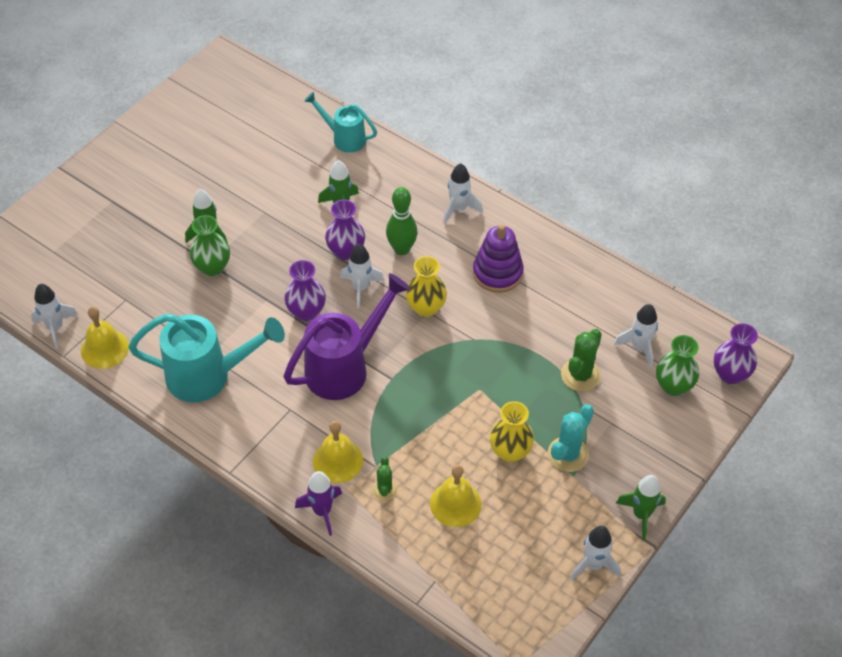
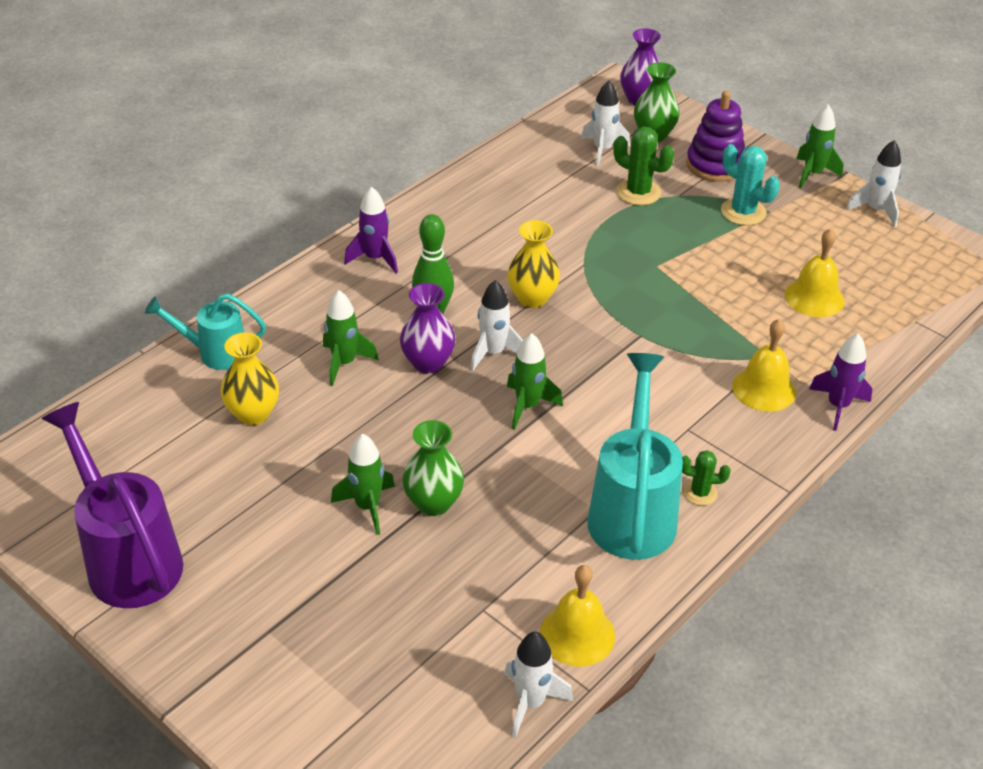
camera: 85 degrees left, 10 degrees down
(306, 312) = (528, 406): purple vase -> green rocket
(344, 138) = (215, 353): turquoise watering can -> turquoise watering can turned 60 degrees clockwise
(344, 367) = (622, 375): purple watering can -> purple watering can (128, 558)
(384, 489) = (801, 351): green cactus -> green cactus (700, 493)
(458, 209) = (375, 258): white rocket -> purple rocket
(497, 273) = (485, 236): purple stacking toy -> purple stacking toy (715, 165)
(510, 451) = (742, 251): yellow vase -> yellow vase (253, 414)

